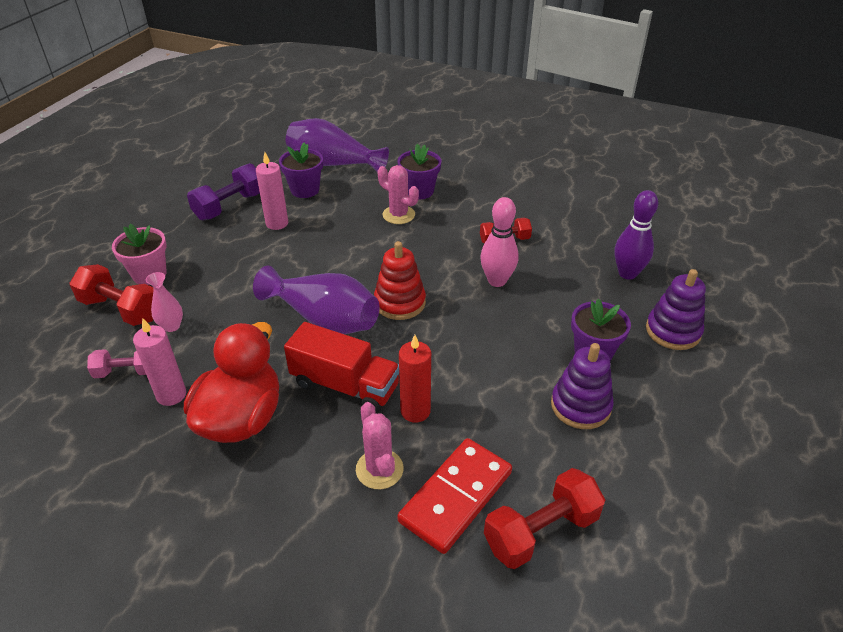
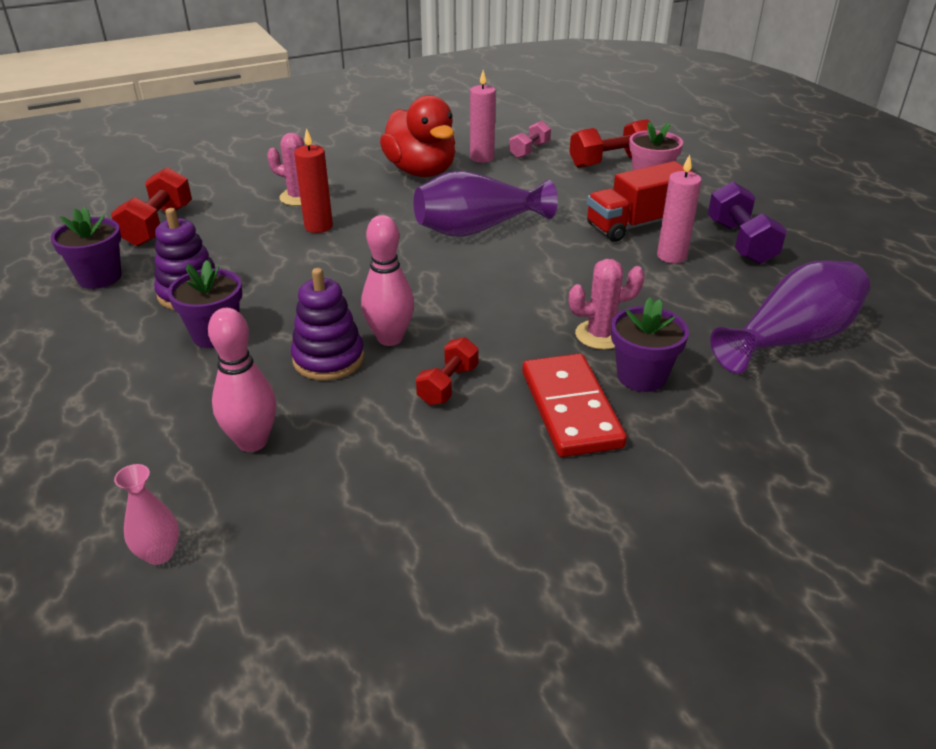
camera: 130 degrees right, 5 degrees down
(171, 326) = (561, 173): pink vase -> pink vase (159, 553)
(305, 190) = (734, 295): purple flower pot -> purple flower pot (99, 277)
(345, 385) = (389, 212): red truck -> red truck (637, 225)
(400, 302) = (444, 270): red stacking toy -> none
(455, 496) = (233, 211): red domino -> red domino (571, 409)
(627, 273) = (252, 442): purple bowling pin -> pink bowling pin
(673, 331) = (142, 405): purple stacking toy -> purple stacking toy (328, 359)

